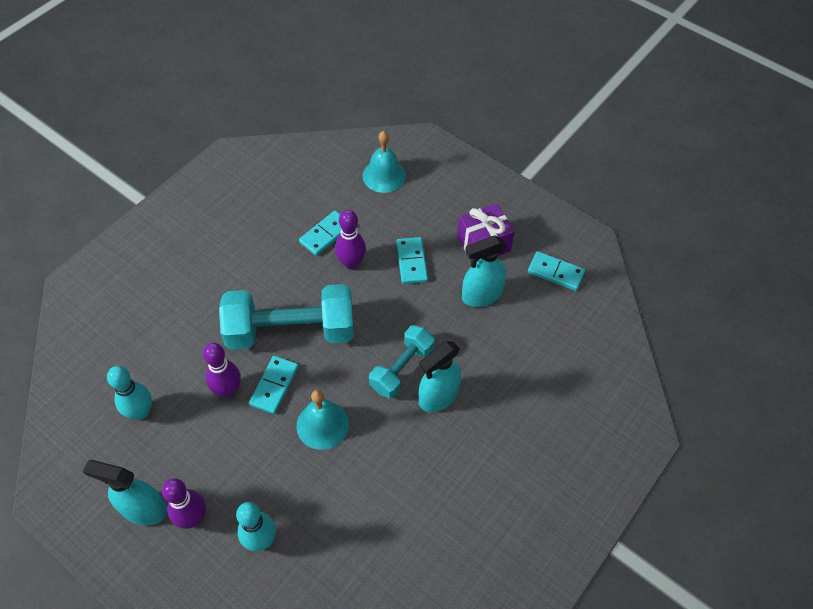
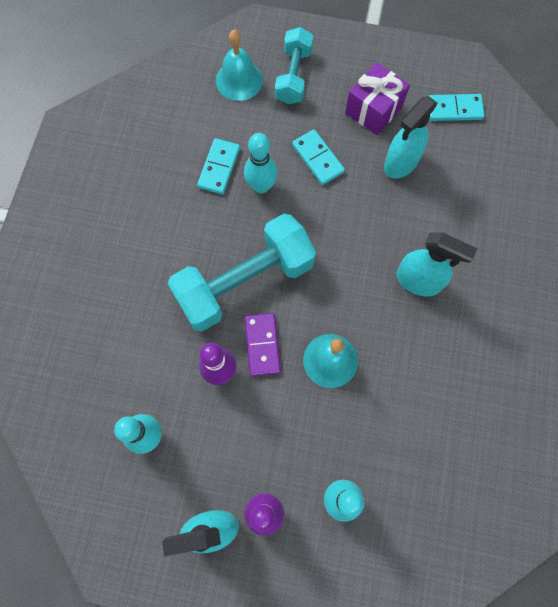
camera: 25 degrees left, 15 degrees up
(274, 386) = (262, 345): turquoise domino -> purple domino
(351, 263) = (261, 186): purple bowling pin -> turquoise bowling pin
(401, 369) = (370, 270): turquoise dumbbell -> turquoise dumbbell (293, 76)
(438, 396) = (418, 281): turquoise spray bottle -> turquoise spray bottle turned 90 degrees counterclockwise

